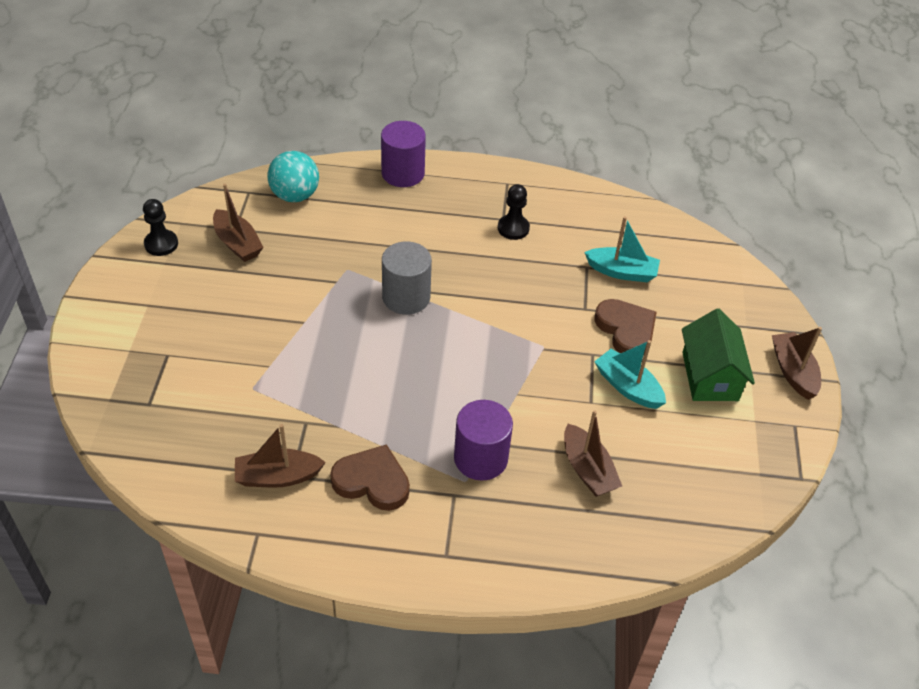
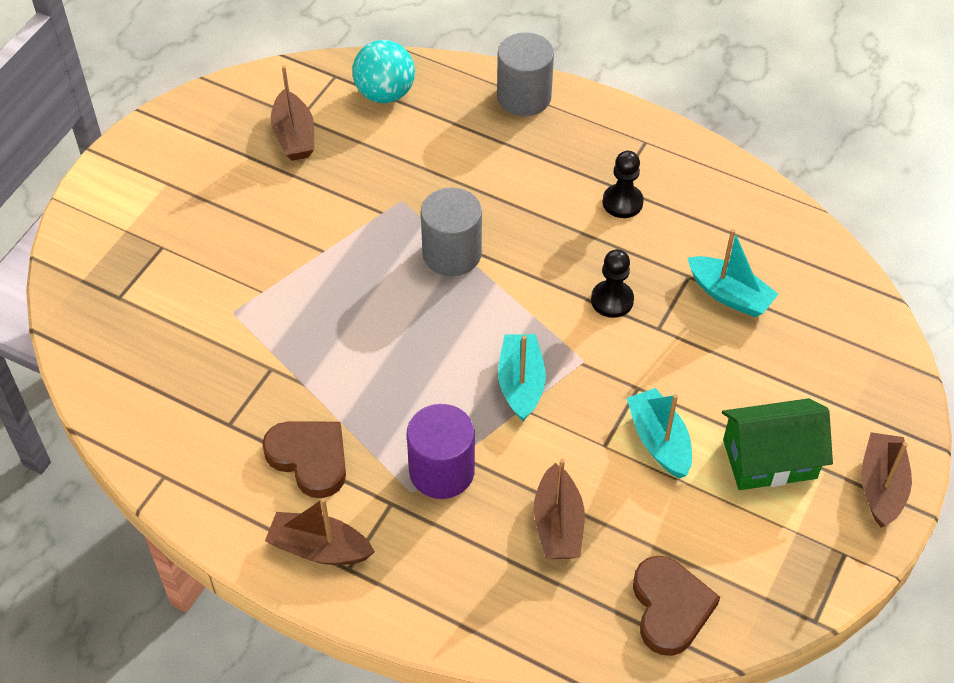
camera: 25 degrees right, 5 degrees up
(161, 244) = (212, 115): black pawn -> black pawn (612, 300)
(278, 476) = (213, 420): brown boat -> brown boat (319, 548)
(403, 173) = (524, 97): purple cylinder -> grey cylinder
(507, 376) = (521, 384): none -> turquoise boat
(626, 330) = (695, 370): brown heart -> brown heart (670, 608)
(710, 376) = (769, 459): green house -> green house turned 60 degrees clockwise

